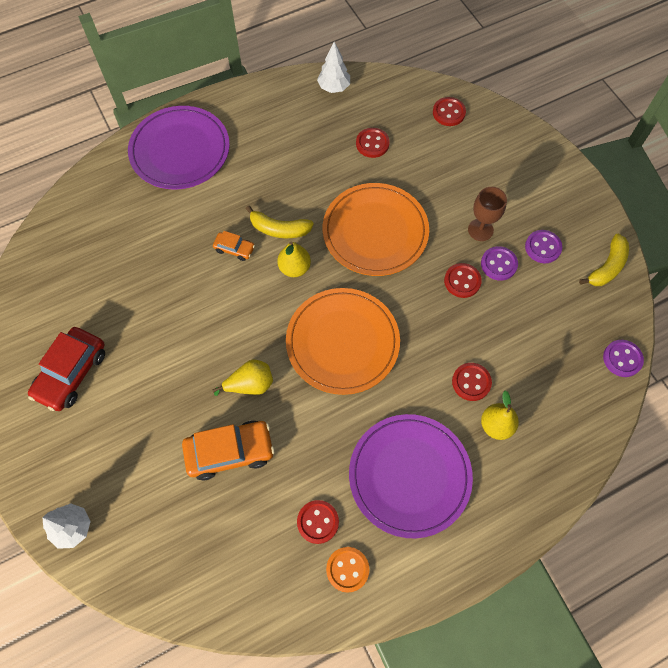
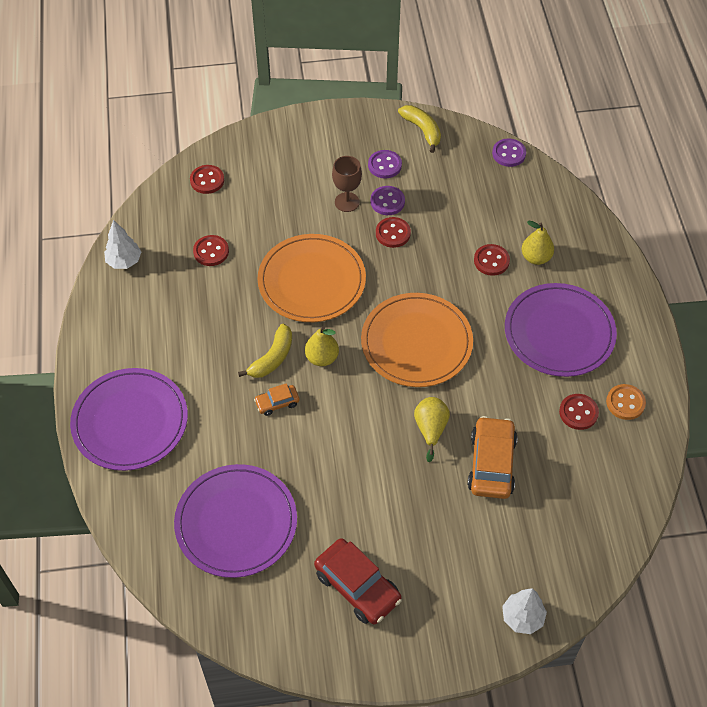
camera: 70 degrees left, 10 degrees down
(108, 259) = (236, 523): none -> purple plate
(234, 249) = (277, 403): orange car -> orange car turned 150 degrees counterclockwise

